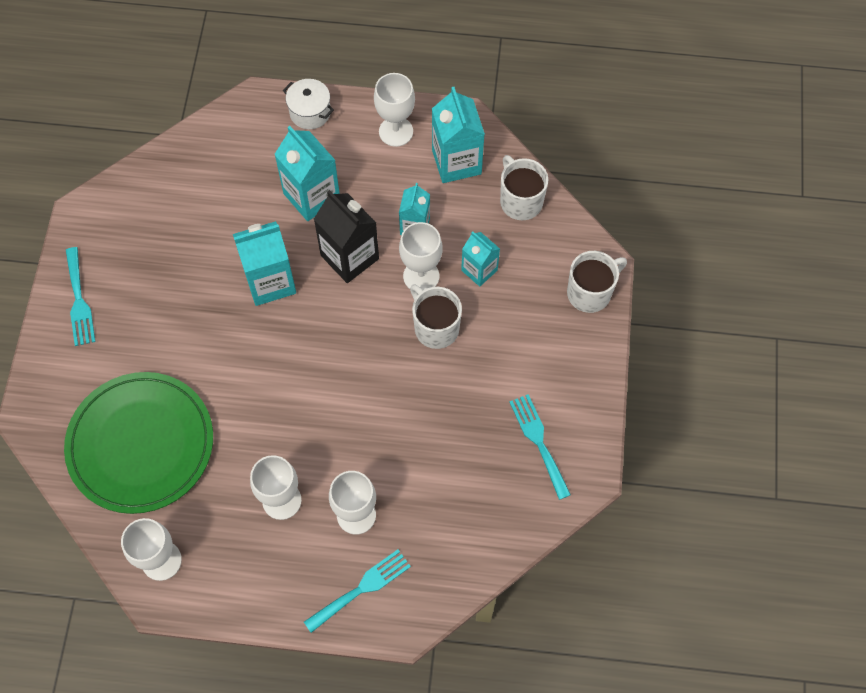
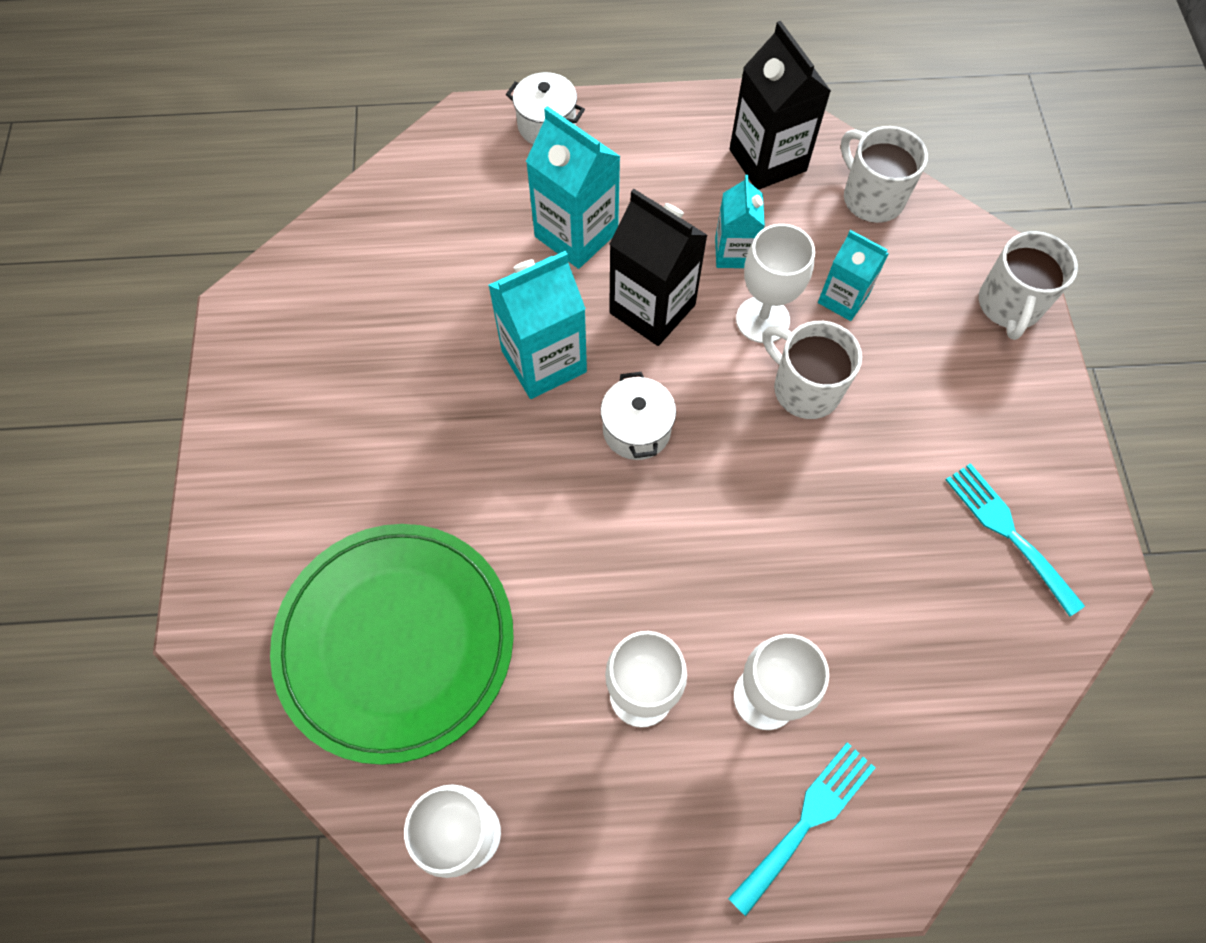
camera: 10 degrees left, 0 degrees up
(79, 301) = (258, 435): turquoise fork -> none
(319, 337) = (636, 430): none -> white pot
(396, 131) = (672, 133): white goblet -> none
(456, 162) = (767, 160): turquoise carton -> black carton
(590, 292) = (1009, 305): white mug -> white mug turned 150 degrees clockwise

